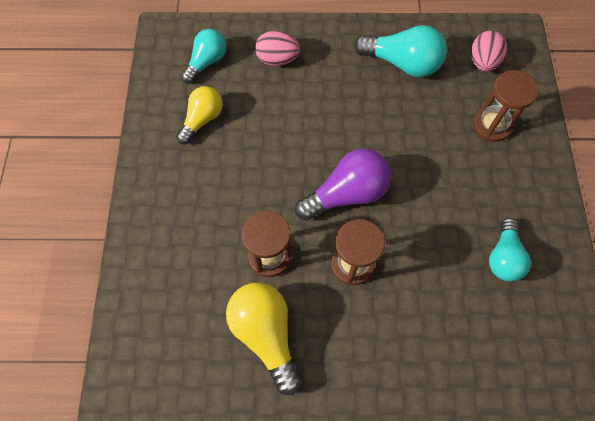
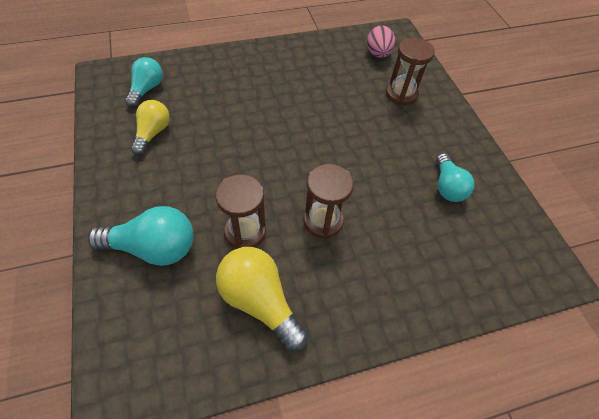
camera: 20 degrees left, 10 degrees down
(277, 59) = (210, 77): pink egg -> none
(346, 194) = (300, 166): purple light bulb -> none
(402, 63) = (316, 64): turquoise light bulb -> turquoise light bulb (153, 247)

